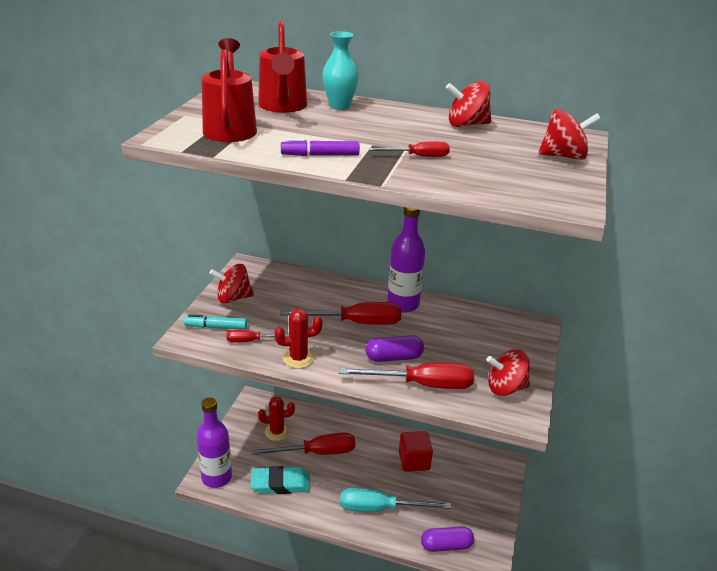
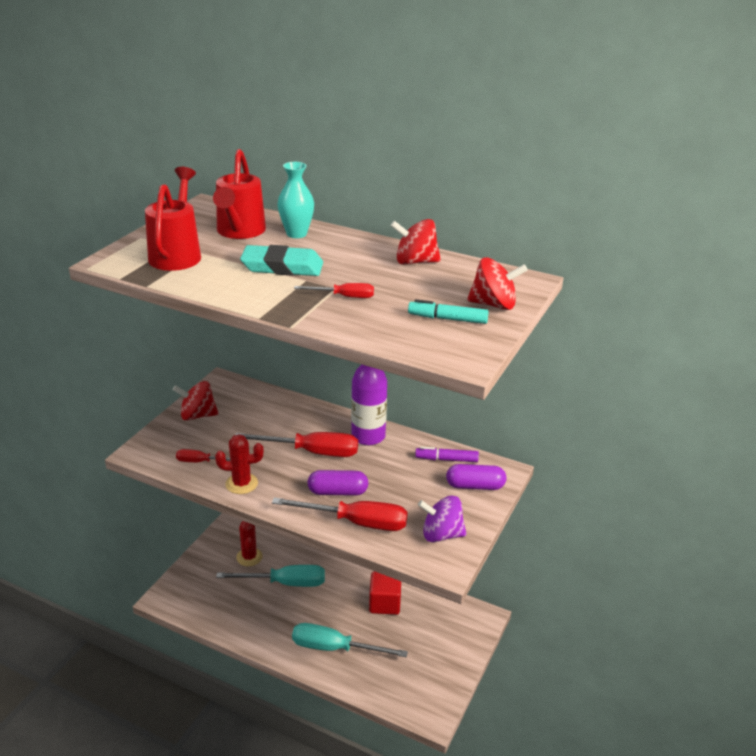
camera: 10 degrees right, 0 degrees up
(216, 327) = (171, 444): turquoise marker -> turquoise marker (447, 319)
(216, 477) = (176, 597): purple bottle -> none
(277, 432) = (249, 557): red cactus -> red cactus turned 75 degrees clockwise
(280, 483) = (239, 610): turquoise eraser -> turquoise eraser (282, 267)
(317, 452) = (285, 583): red screwdriver -> turquoise screwdriver
(320, 155) = (248, 290): purple marker -> purple marker (446, 459)
(446, 545) = (392, 694): purple capsule -> purple capsule (475, 486)
(505, 388) = (441, 534): red spinning top -> purple spinning top

